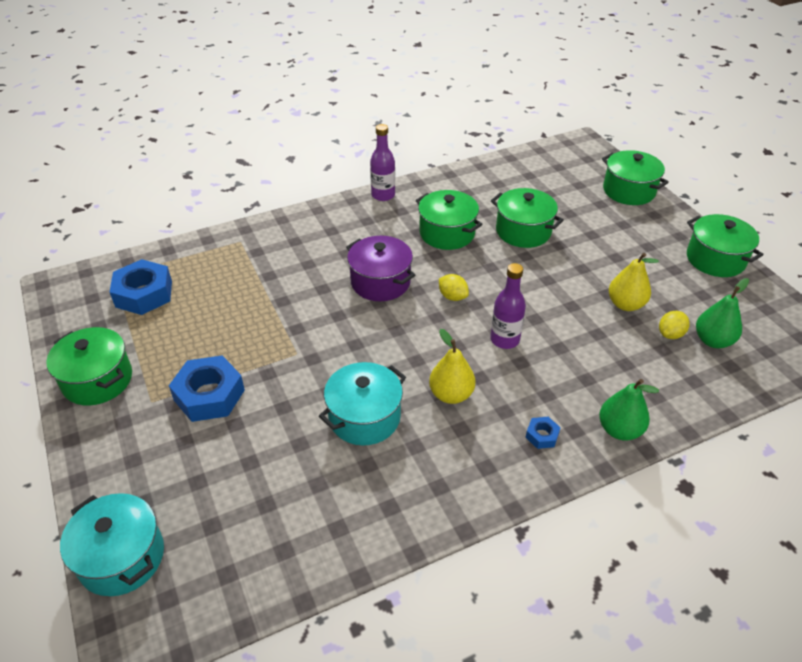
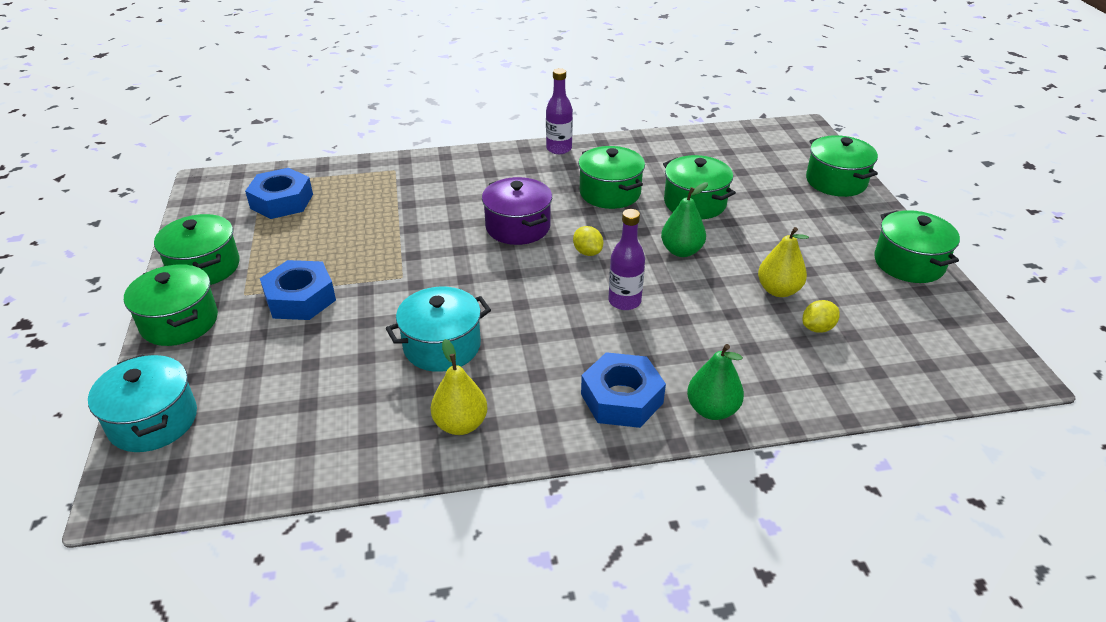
camera: 15 degrees right, 5 degrees down
(99, 445) = (179, 322): none -> green pot
(451, 394) = (542, 342): yellow pear -> yellow pear (460, 424)
(542, 435) = (621, 398): blue nut -> blue nut, size x2.15
(713, 341) = (866, 343): green pear -> green pear (681, 251)

